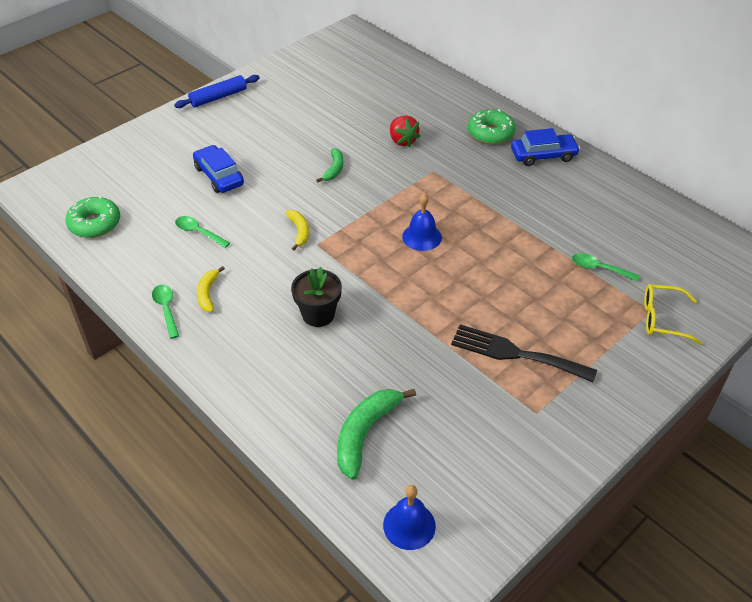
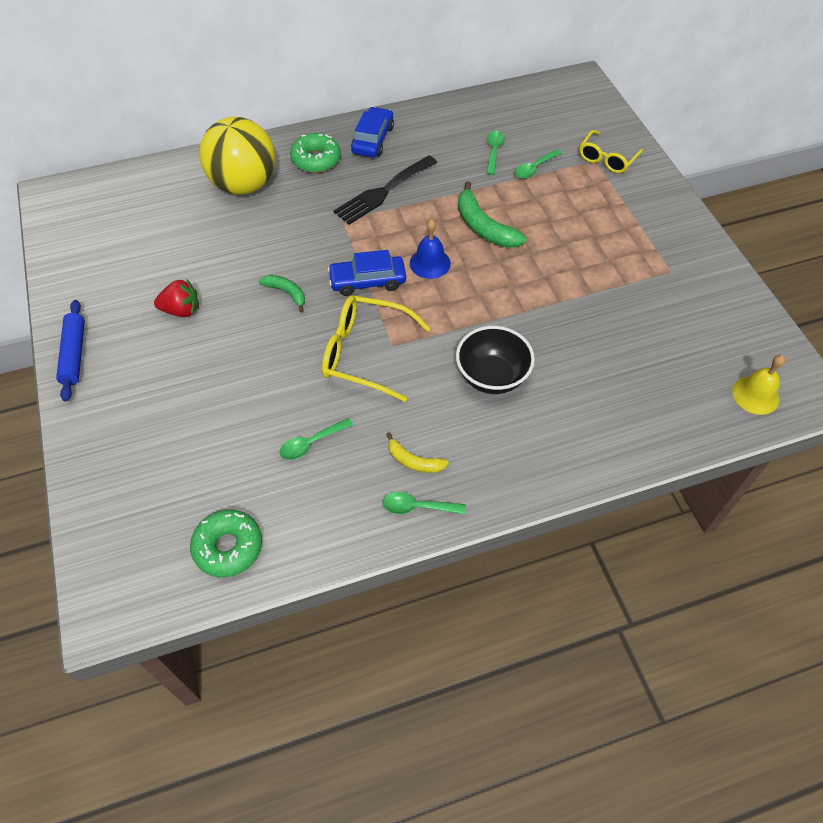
camera: 65 degrees left, 10 degrees up
(219, 176) = (226, 396): blue car -> blue car (367, 281)
(299, 231) = (365, 353): yellow banana -> yellow glasses
(318, 314) = (492, 377): black flower pot -> black bowl
(365, 434) = (651, 391): green banana -> green banana (483, 227)
(402, 140) = (280, 224): red strawberry -> red strawberry (181, 310)
(409, 525) = (755, 395): blue bell -> yellow bell
(430, 108) = (244, 185): none -> yellow ball
(515, 353) = (604, 258): black fork -> black fork (383, 192)
(597, 234) = (494, 151): none -> green spoon

